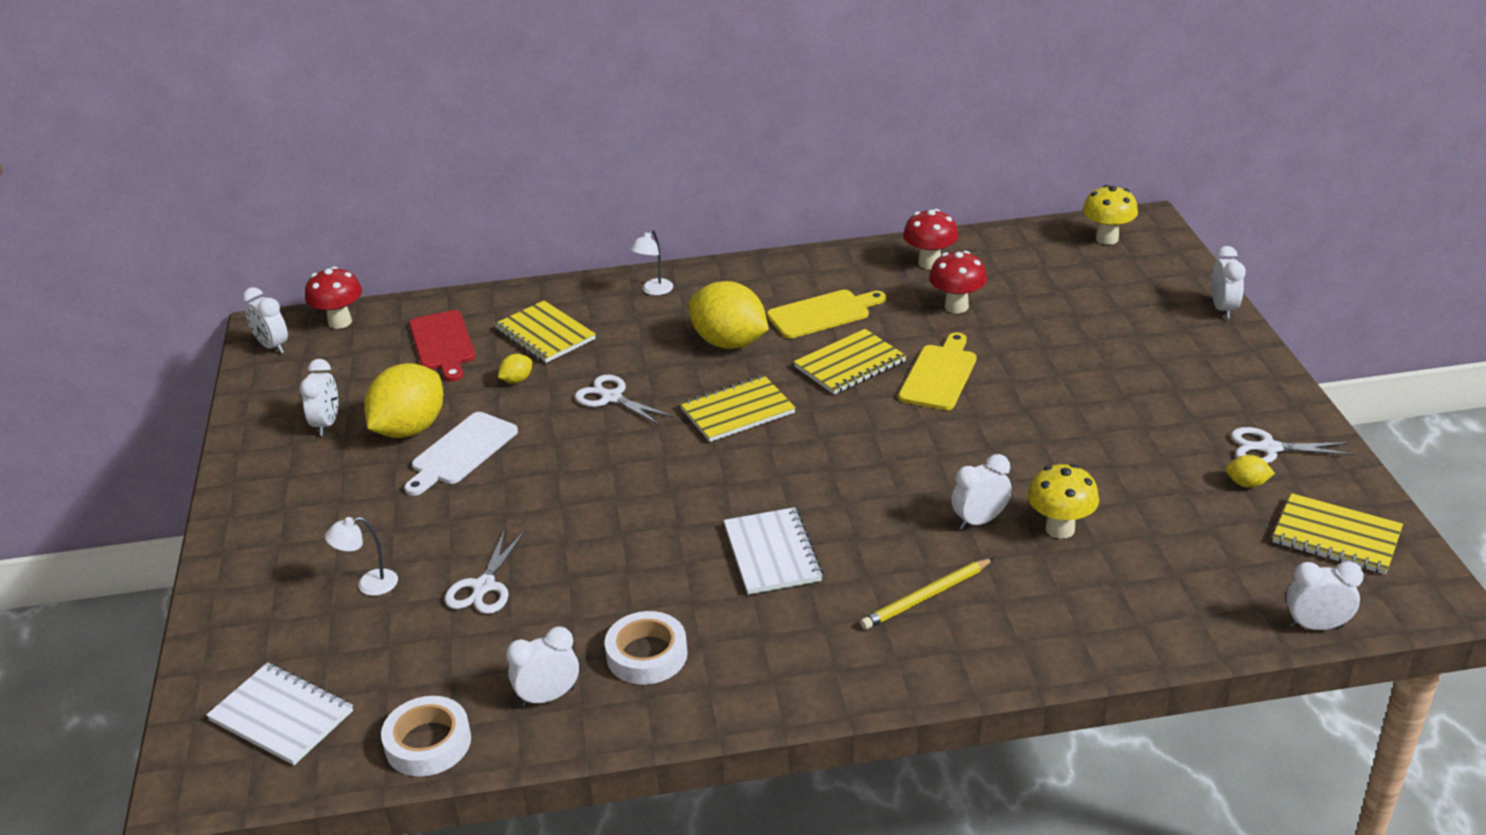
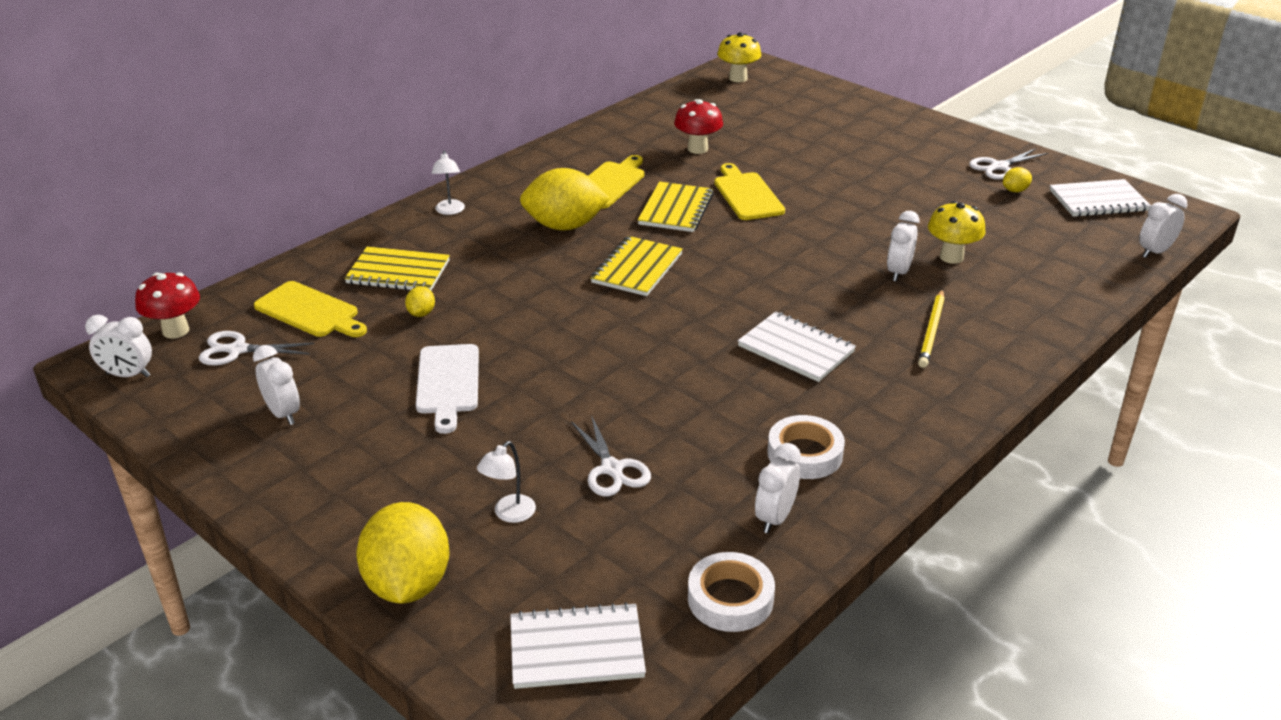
camera: 40 degrees left, 0 degrees up
(410, 429) = (373, 385): yellow lemon -> yellow lemon (408, 584)
(443, 344) = (310, 311): red cutting board -> yellow cutting board
(611, 398) = (523, 296): white scissors -> white scissors (237, 350)
(929, 263) = (640, 128): red mushroom -> none
(1223, 309) = (865, 98): white clock -> none
(1336, 536) = (1098, 201): yellow notebook -> white notebook

